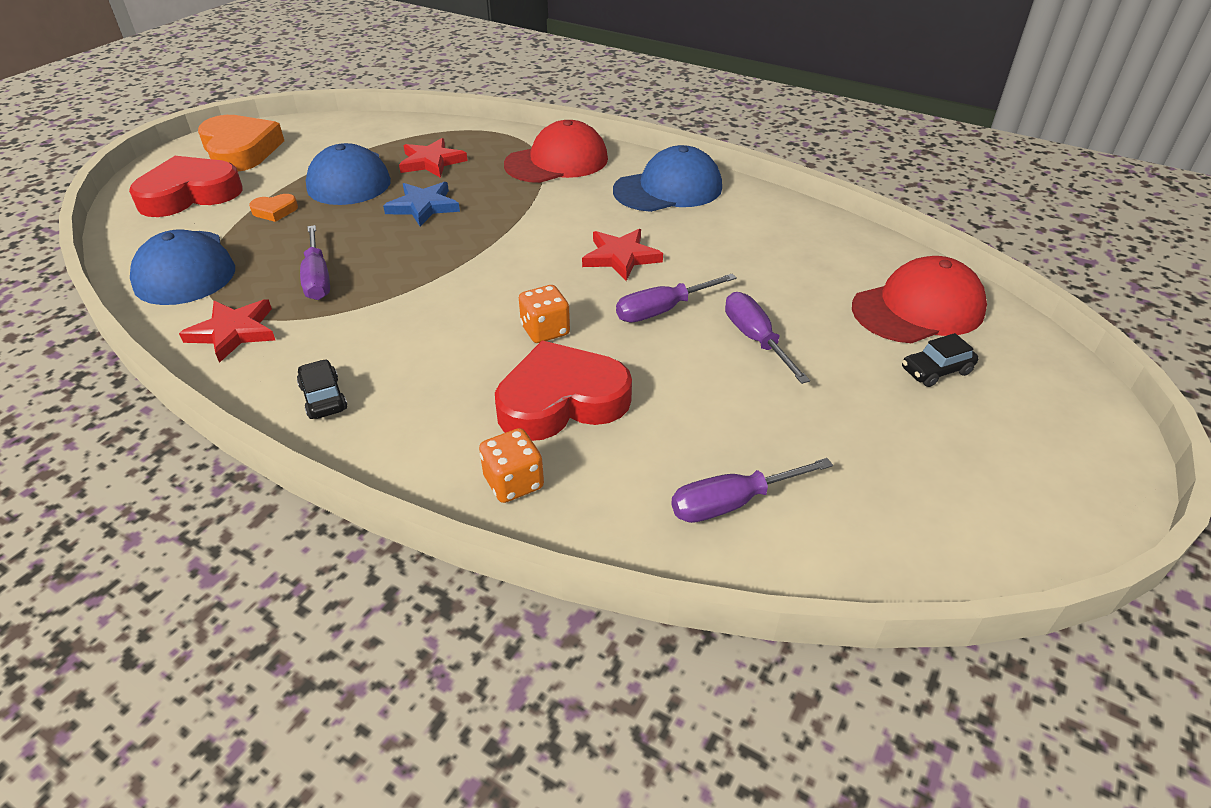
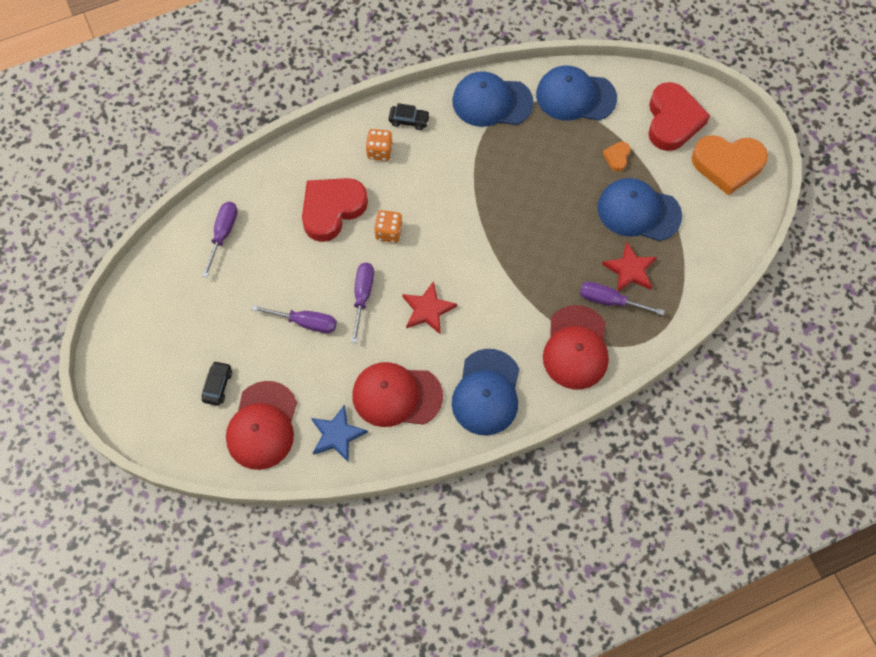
camera: 125 degrees right, 25 degrees up
(233, 332) = (492, 102): red star -> blue cap
(317, 278) = (518, 152): purple screwdriver -> purple screwdriver (610, 301)
(423, 206) = (566, 237): blue star -> blue star (337, 435)
(513, 482) = (298, 165): orange dice -> orange dice (379, 151)
(561, 400) = (332, 210): red heart -> red heart turned 150 degrees counterclockwise
(747, 236) = (396, 395): none -> red cap

